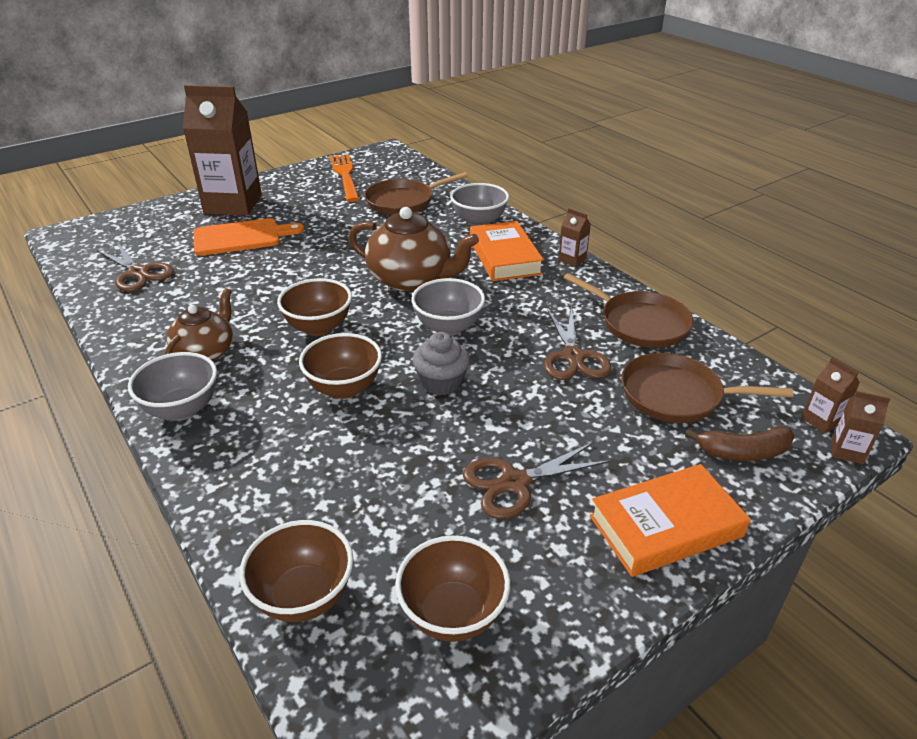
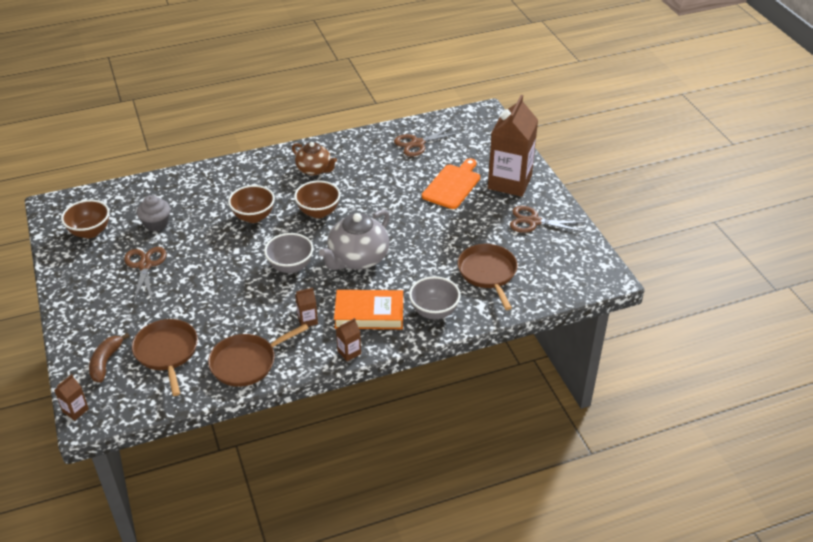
camera: 105 degrees right, 5 degrees up
(182, 409) = (268, 162): grey bowl -> none
(241, 237) = (452, 185): orange cutting board -> orange cutting board turned 150 degrees counterclockwise
(304, 596) = (127, 194): brown bowl -> none
(345, 176) = (552, 245): orange fork -> none
(411, 280) = (357, 259): brown teapot -> grey teapot
(441, 382) = (237, 254): grey cupcake -> grey cupcake (156, 224)
(573, 357) = (229, 316): brown scissors -> brown scissors (533, 222)
(665, 526) = (83, 310): orange book -> none
(676, 395) = (167, 352): brown pan -> brown pan turned 45 degrees counterclockwise
(821, 420) = (104, 412): brown carton -> brown carton (307, 320)

